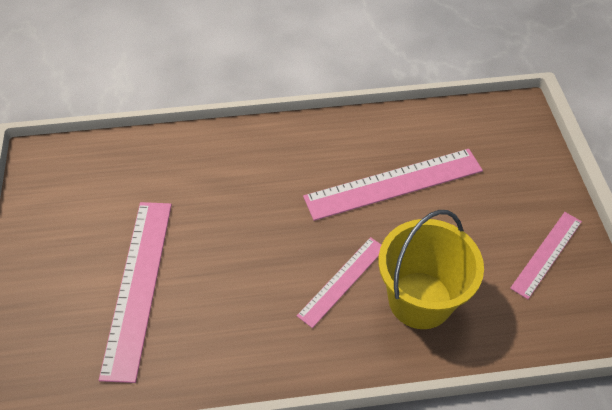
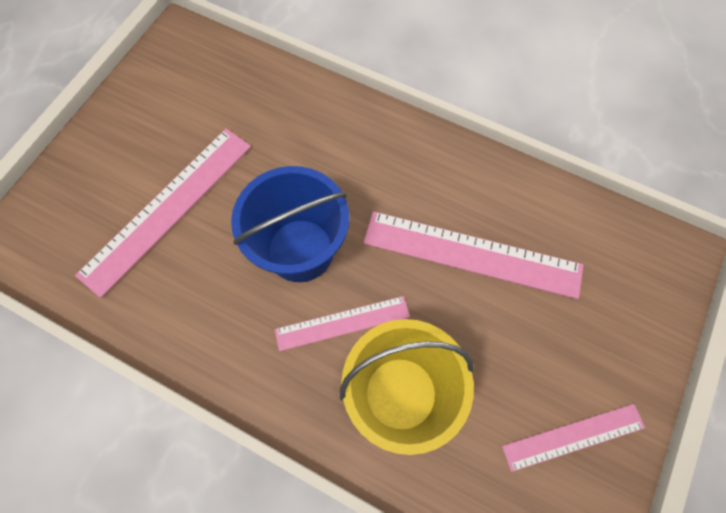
camera: 35 degrees right, 15 degrees up
(271, 252) = (300, 250): none -> blue bucket

